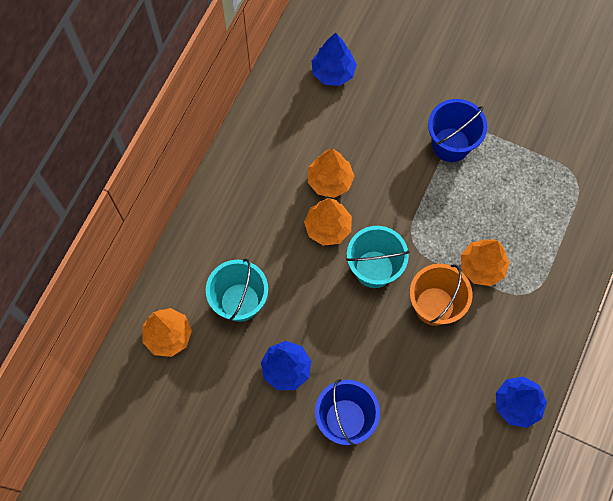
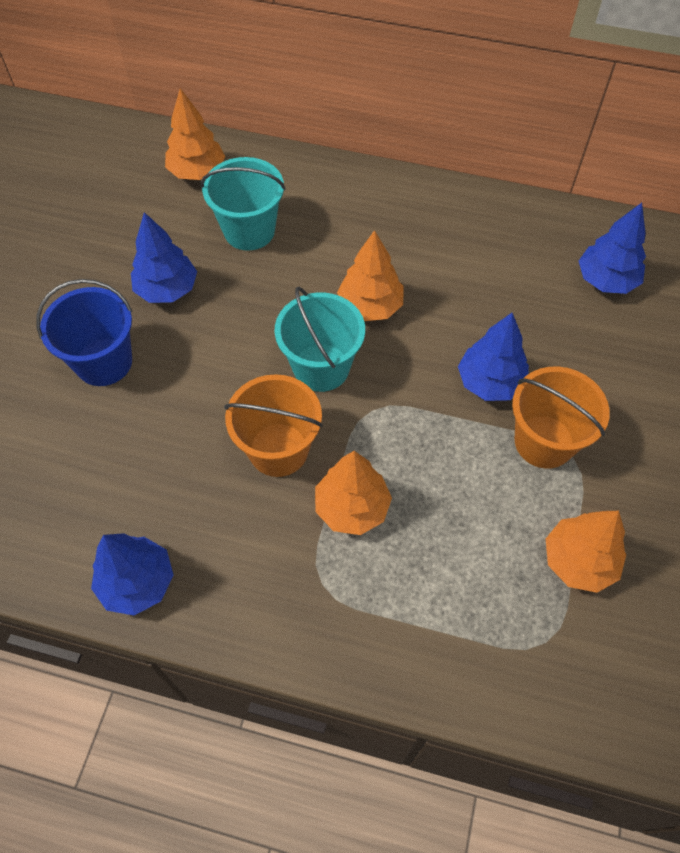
camera: 80 degrees right, 10 degrees down
(330, 181) = (439, 299): orange tree -> orange tree (579, 561)
(402, 165) = (490, 382): none -> blue tree
(451, 145) = (544, 441): blue bucket -> orange bucket

